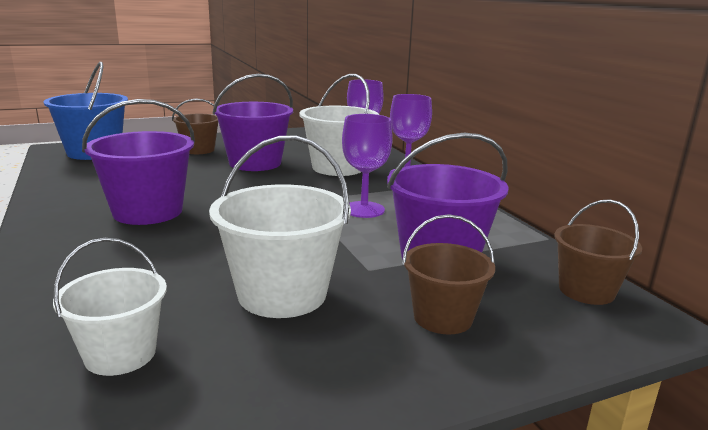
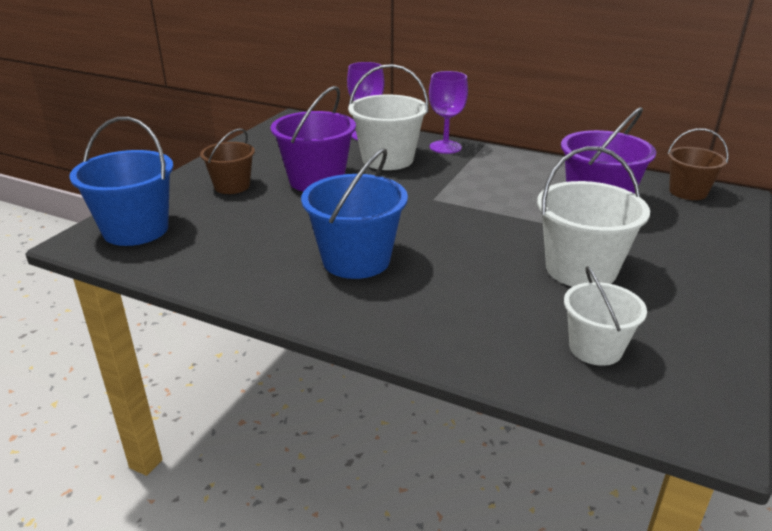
camera: 40 degrees left, 10 degrees up
(148, 211) = (356, 260): purple bucket -> blue bucket
(364, 209) = (487, 189): purple goblet -> none
(443, 317) = (670, 240): brown bucket -> none

